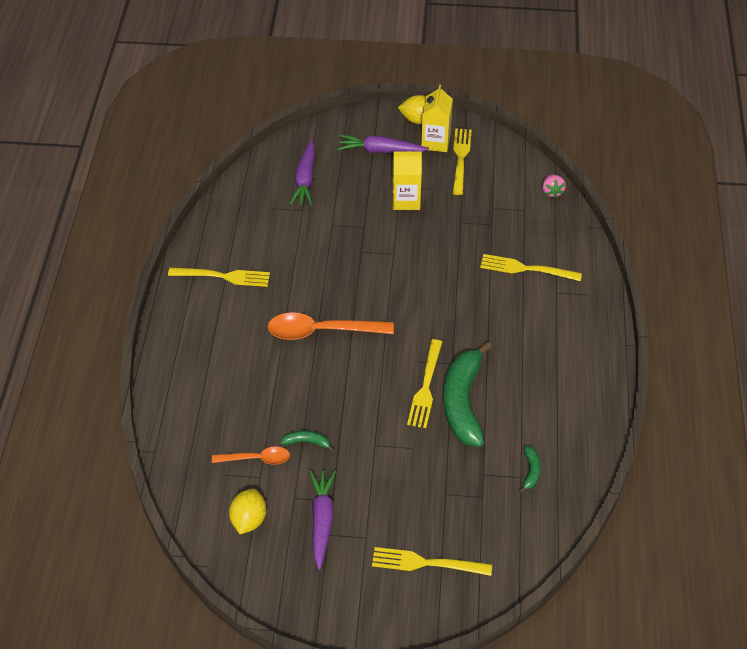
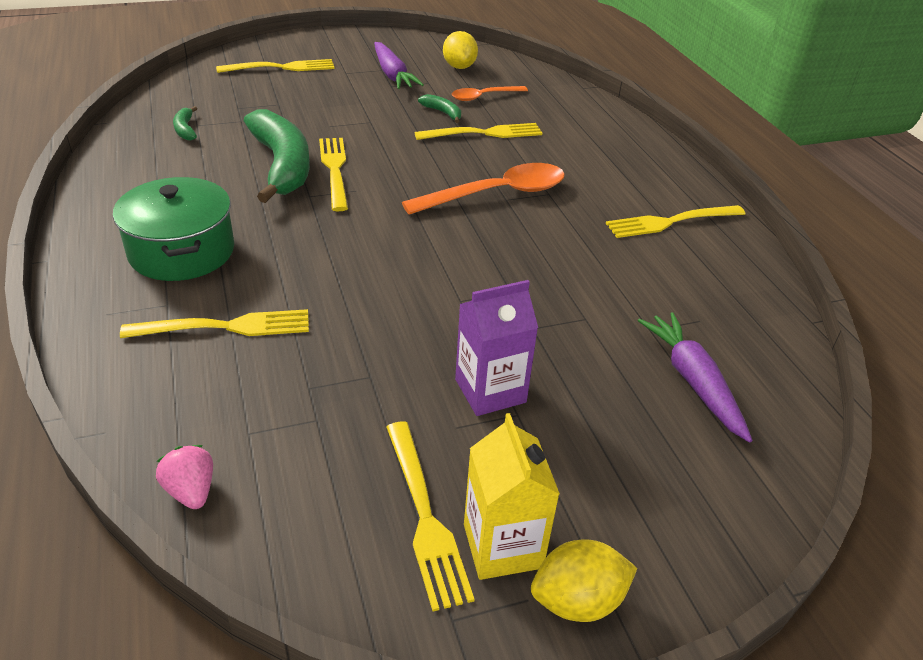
camera: 155 degrees right, 10 degrees down
(289, 404) = (483, 133): none -> yellow fork
(307, 442) = (443, 113): green banana -> green banana turned 120 degrees counterclockwise
(380, 151) = (605, 483): purple carrot -> none
(406, 200) = (490, 391): yellow carton -> purple carton
(545, 331) = (182, 251): none -> green pot

